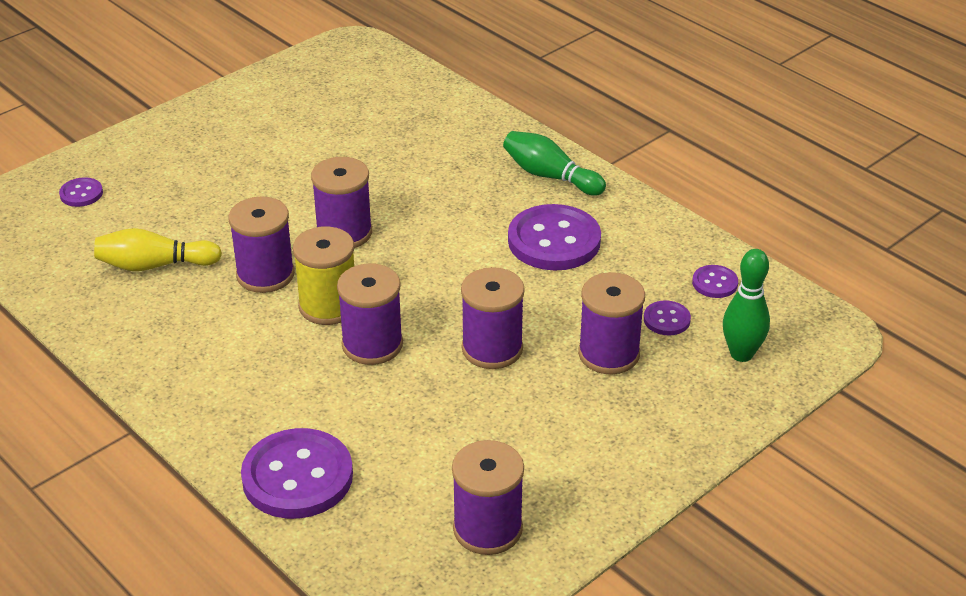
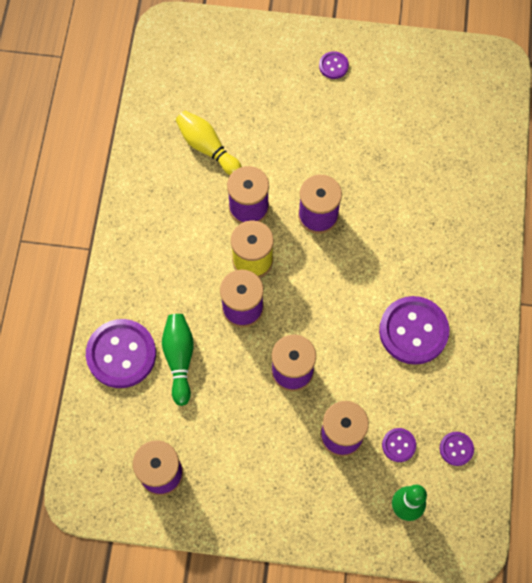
camera: 50 degrees right, 30 degrees up
(81, 194) = (229, 58): purple button -> purple button (333, 66)
(550, 176) = (472, 281): green bowling pin -> green bowling pin (179, 359)

